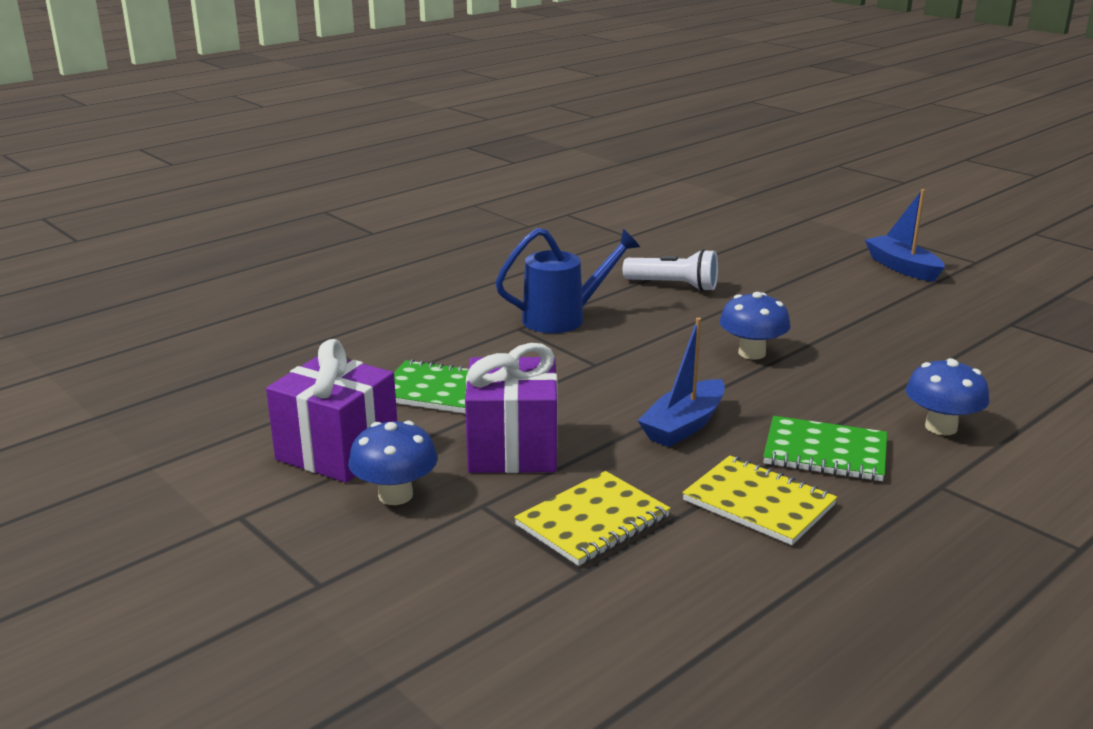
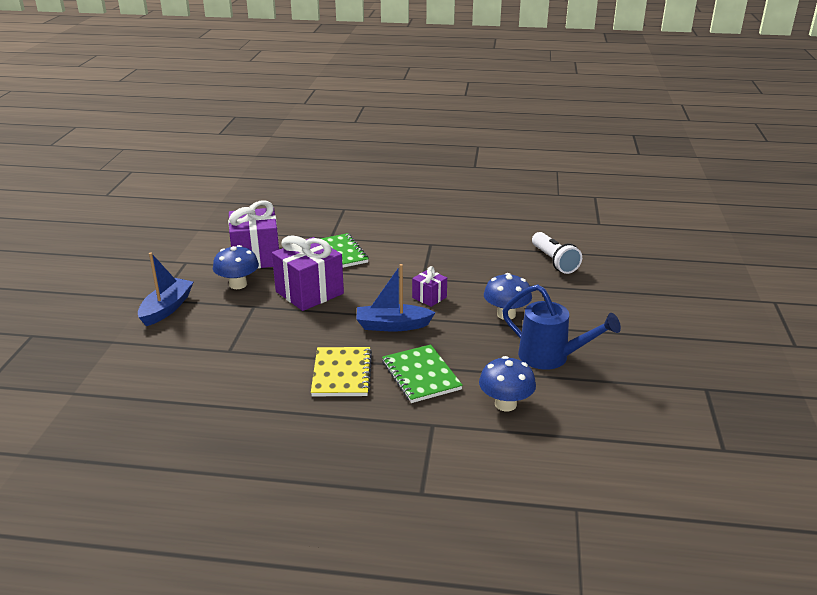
camera: 50 degrees right, 5 degrees up
(563, 318) = (460, 249): blue watering can -> blue watering can (550, 357)
(592, 521) = (272, 337): yellow notebook -> none
(649, 378) = (429, 297): none -> purple gift
(902, 267) = (726, 321): blue boat -> blue boat (166, 308)

